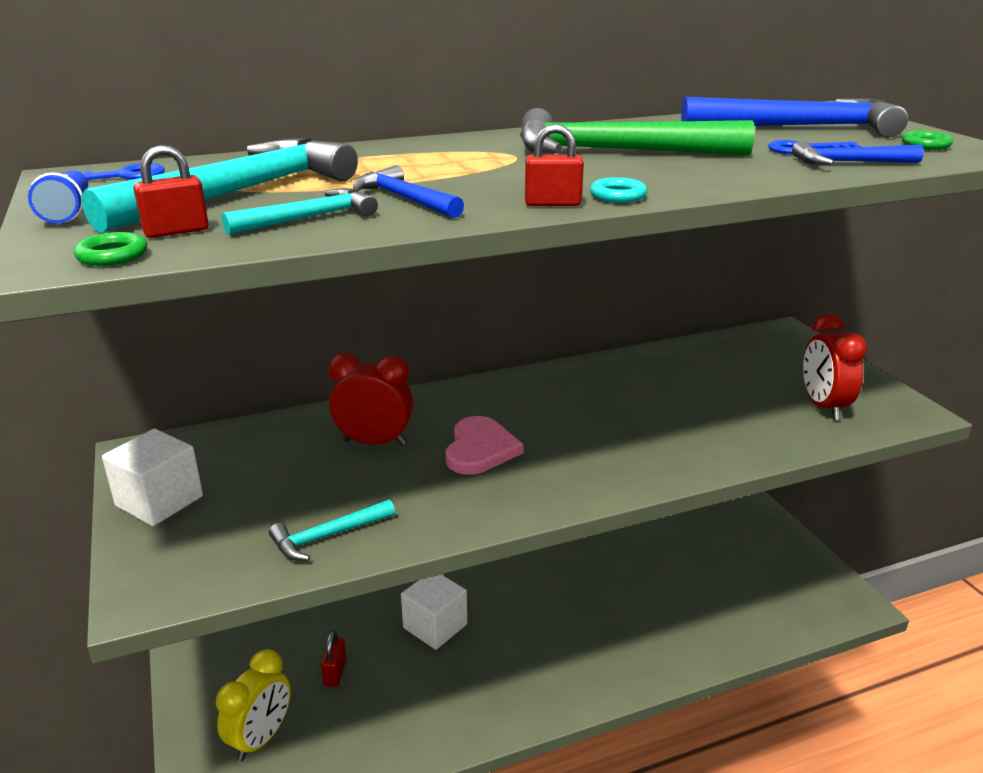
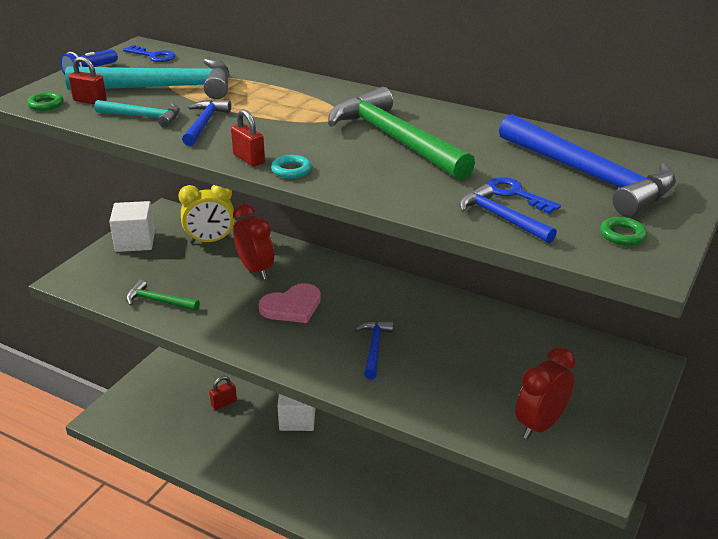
camera: 50 degrees right, 5 degrees up
(261, 738) = (159, 406): yellow clock -> yellow clock (210, 241)
(327, 536) = (158, 301): turquoise hammer -> green hammer
(618, 434) = (374, 348): none -> blue hammer

